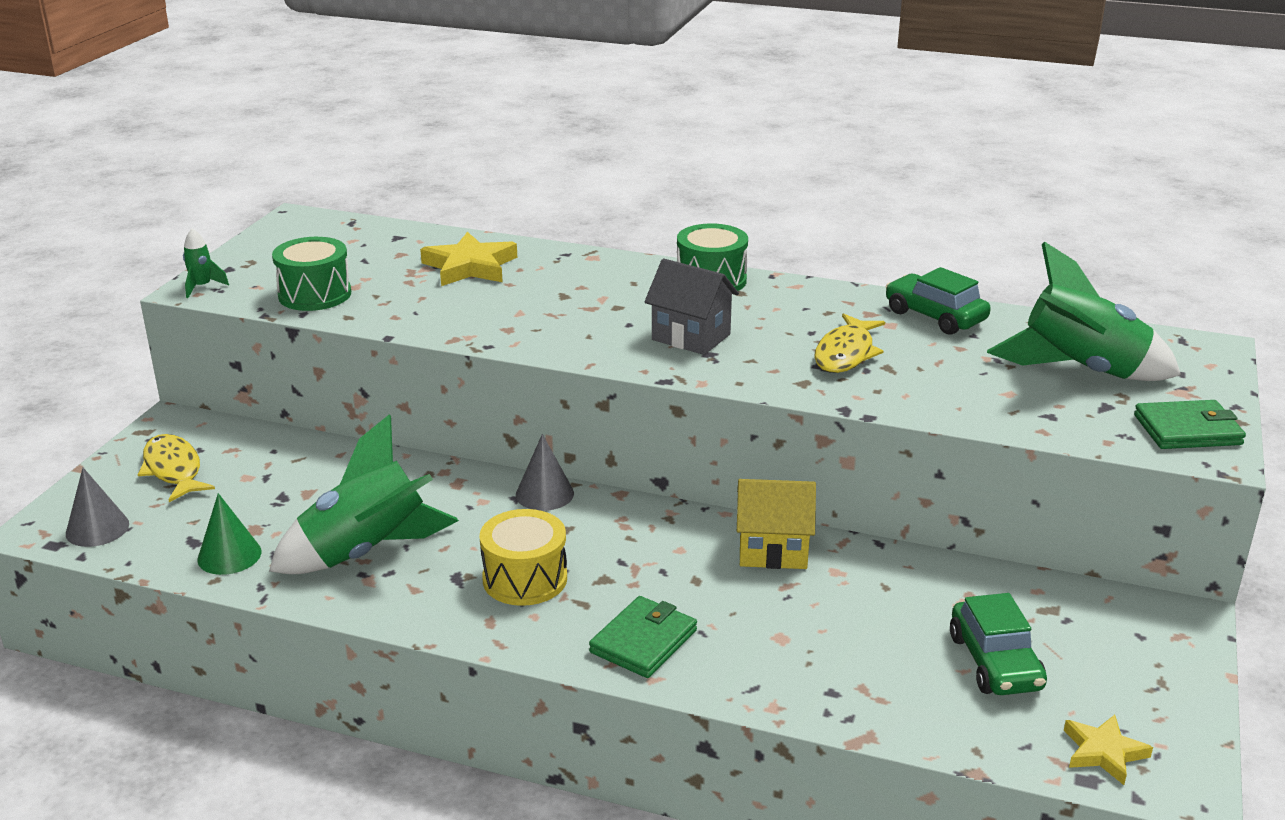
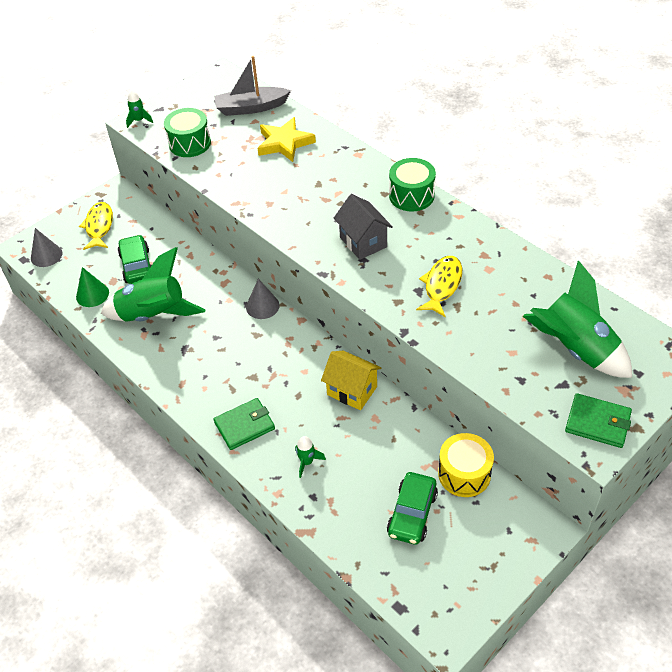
camera: 30 degrees right, 20 degrees up
(381, 242) = (251, 108): none -> grey boat
(525, 579) = (215, 362): yellow drum -> yellow drum (464, 474)
(783, 654) = (307, 462): none -> green rocket
(846, 353) = (441, 285): yellow fish -> yellow fish turned 150 degrees clockwise
(935, 316) = (523, 270): green car -> green car (137, 266)
(1103, 752) = (422, 595): yellow star -> none

